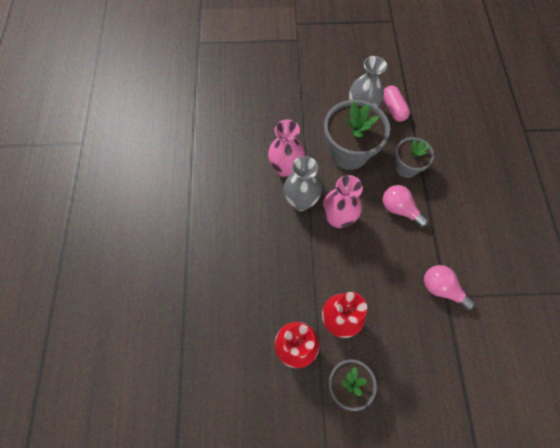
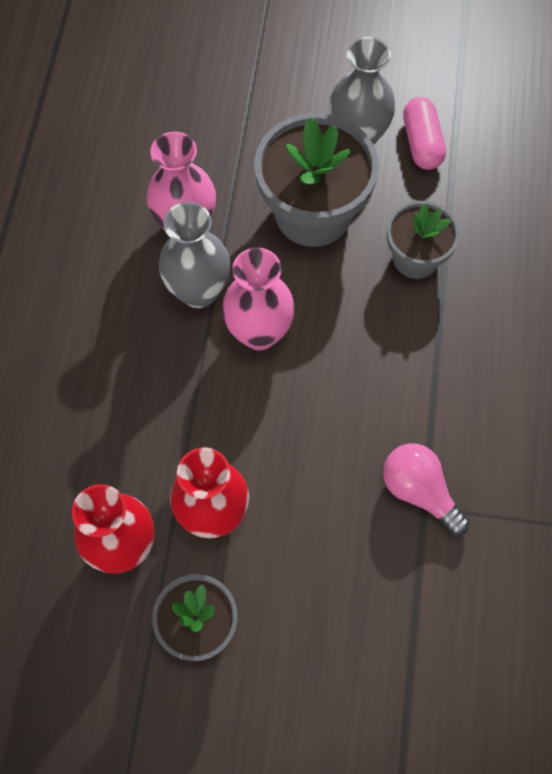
camera: 10 degrees right, 0 degrees up
(399, 209) = (381, 335): pink light bulb -> none

